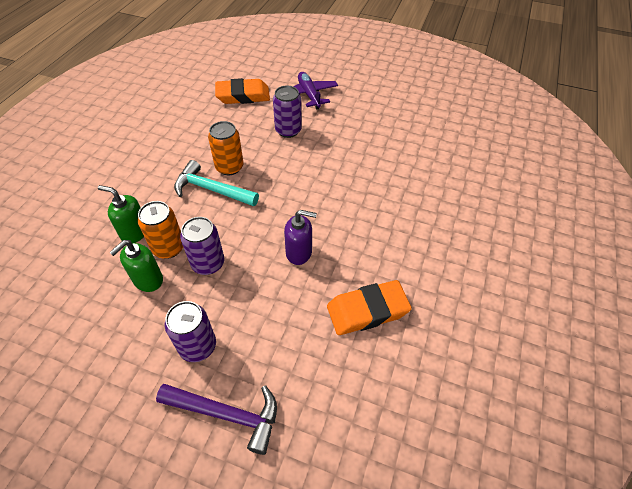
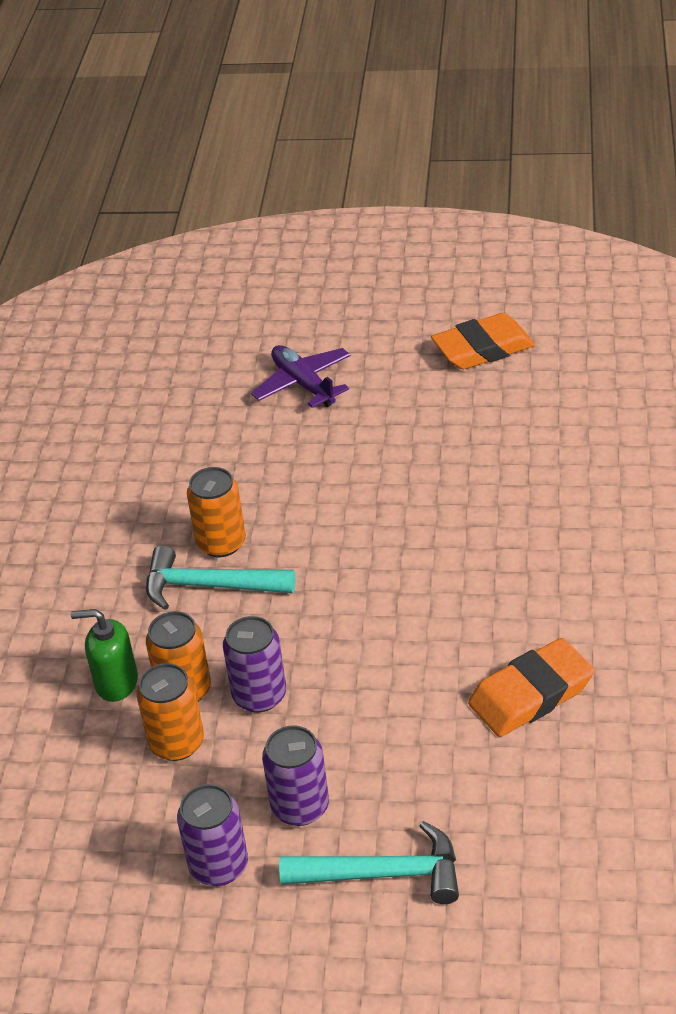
camera: 10 degrees left, 10 degrees down
(148, 280) = (177, 743): green soap dispenser -> orange can
(226, 414) = (383, 874): purple hammer -> turquoise hammer
(243, 96) = (184, 414): orange eraser -> orange eraser (483, 348)
(288, 130) = (293, 457): purple can -> purple can (219, 866)
(299, 252) = (395, 643): purple soap dispenser -> none

